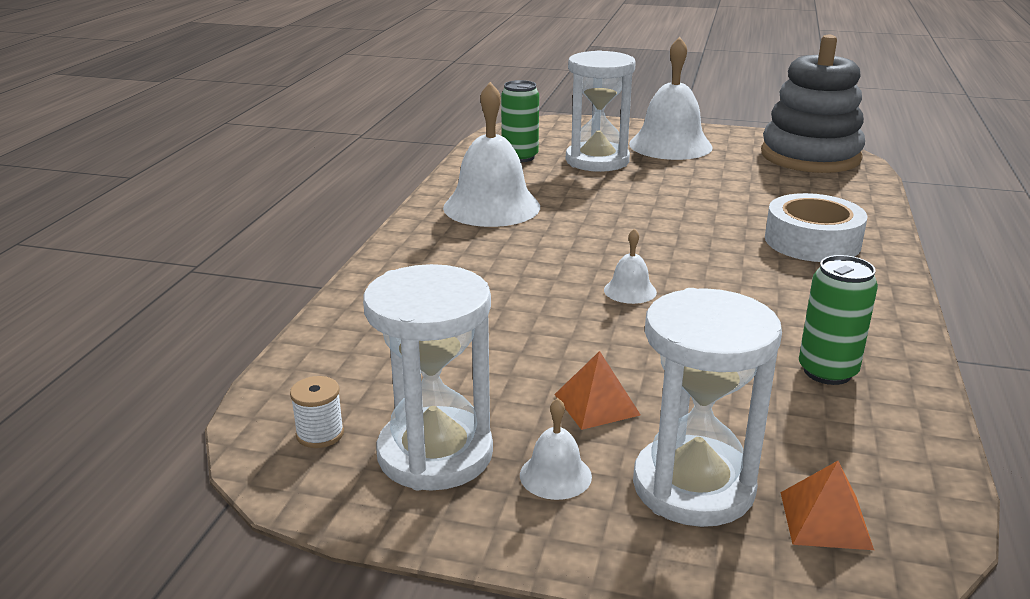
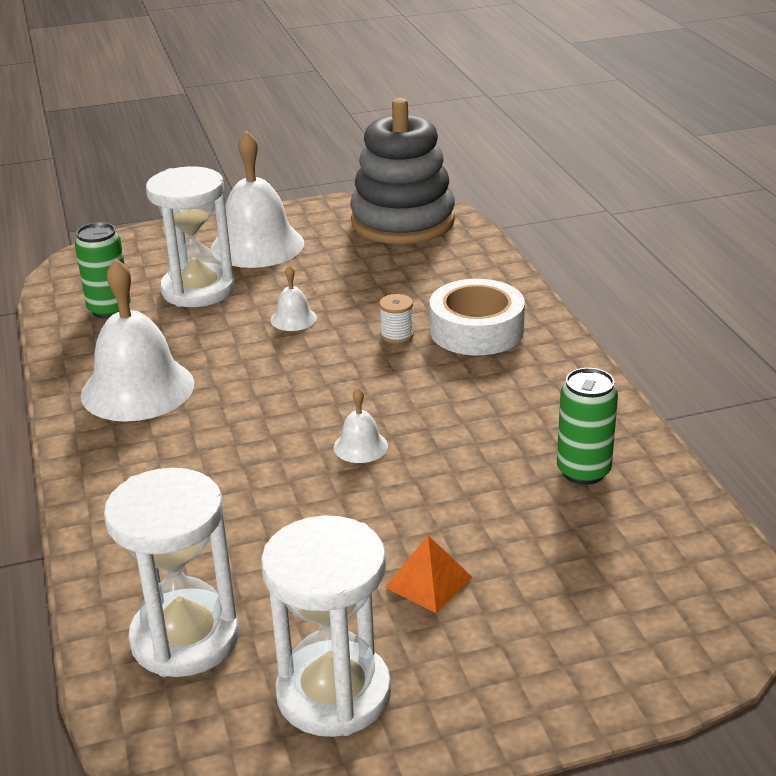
camera: 30 degrees left, 5 degrees up
(320, 434) = (209, 722): white spool -> white spool (397, 335)
(555, 475) = (451, 666): white bell -> white bell (293, 319)
(693, 486) = (562, 626): white hourglass -> white hourglass (185, 638)
(825, 520) = (673, 612): orange pyramid -> none

